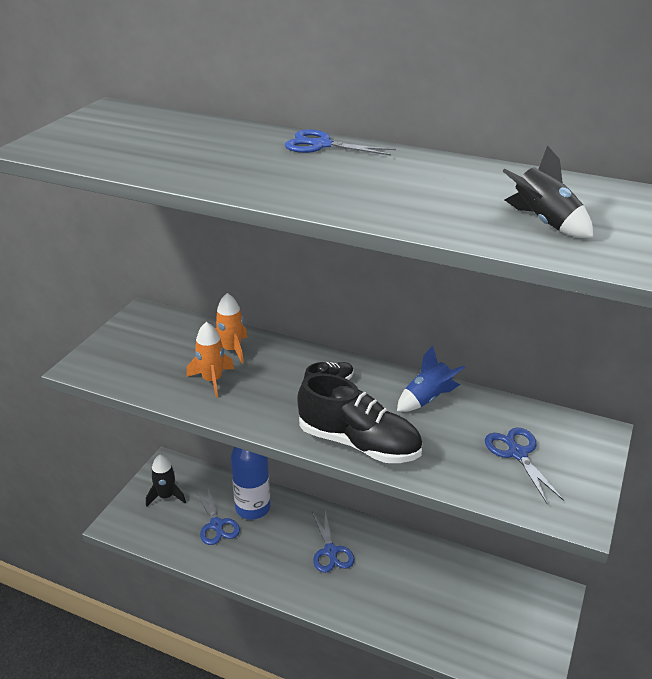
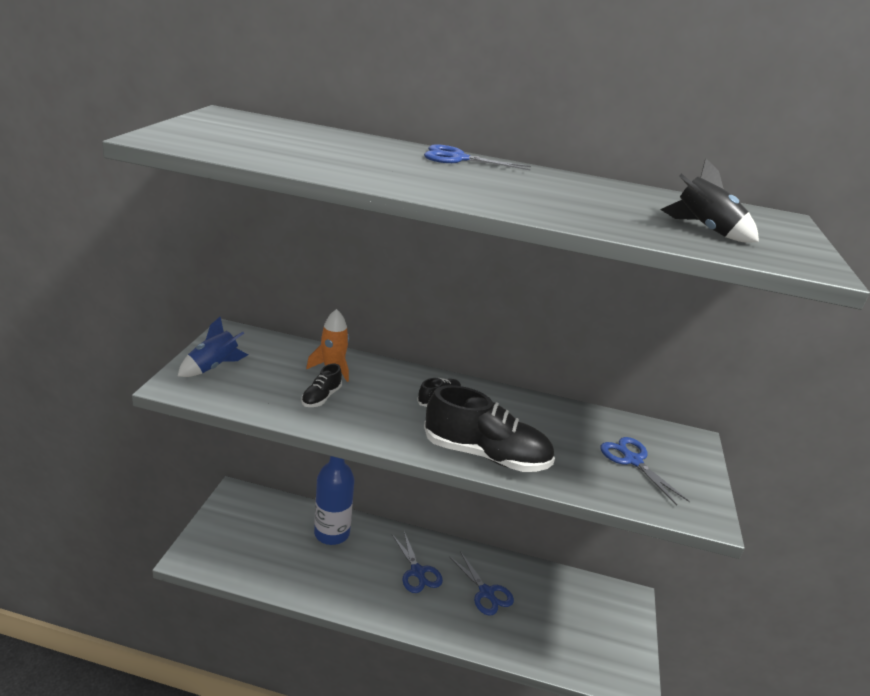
camera: 15 degrees left, 5 degrees down
(166, 496) = (239, 526): black rocket -> none
(212, 380) = (321, 397): orange rocket -> black shoe
(216, 525) = (297, 552): blue scissors -> blue scissors (486, 592)
(427, 399) = (535, 413): blue rocket -> blue rocket (213, 367)

